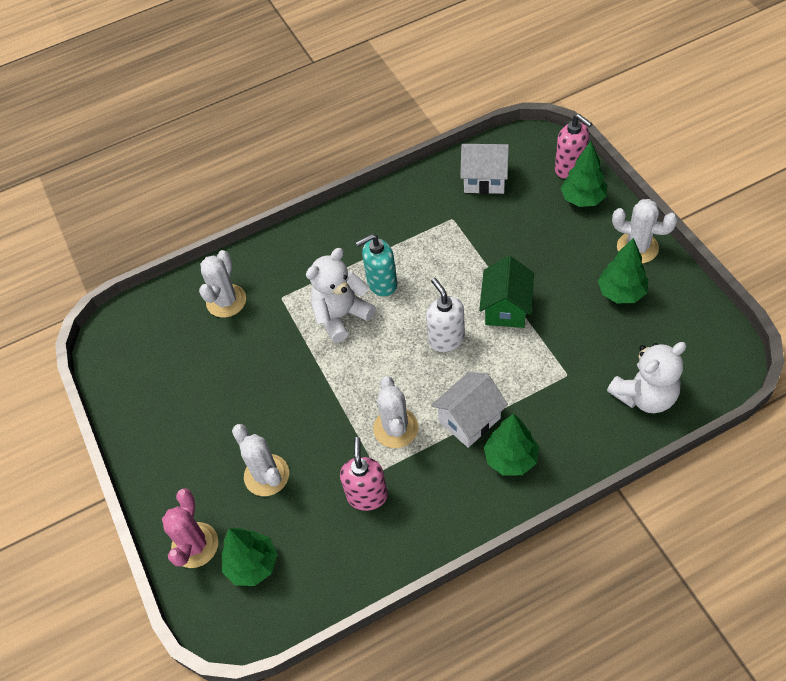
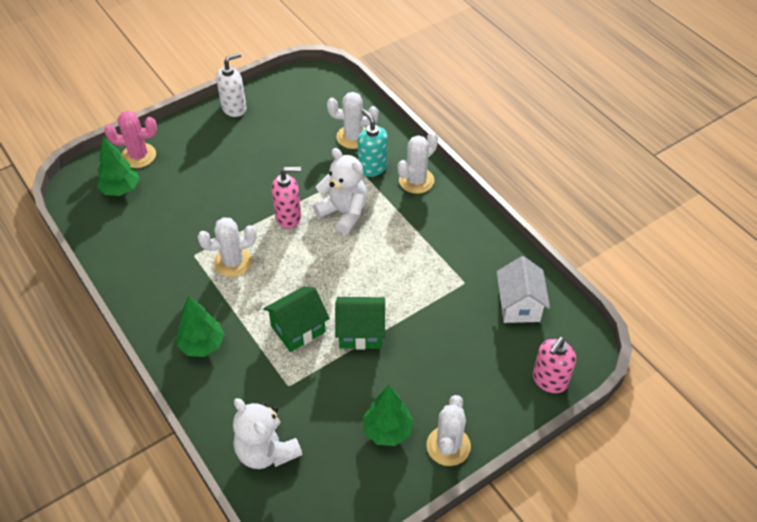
camera: 75 degrees right, 5 degrees down
(266, 475) = (192, 186): white cactus -> white cactus (416, 180)
(367, 495) = (172, 250): pink soap dispenser -> pink soap dispenser (288, 217)
(381, 284) = (380, 237): turquoise soap dispenser -> turquoise soap dispenser (372, 167)
(446, 339) = (323, 289): white soap dispenser -> white soap dispenser (234, 108)
(469, 420) = (240, 312): white house -> none
(497, 364) = (298, 329): none -> green house
(582, 199) = (508, 393): green tree -> none

